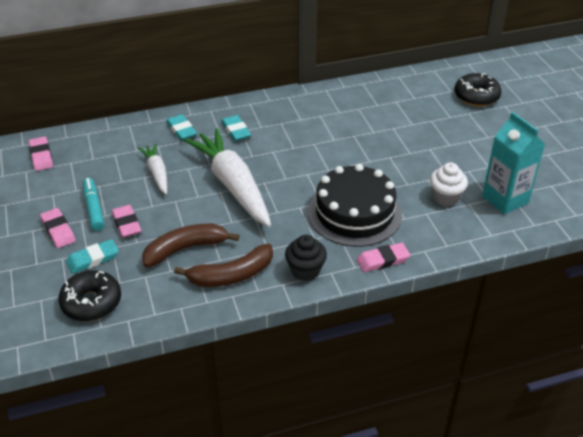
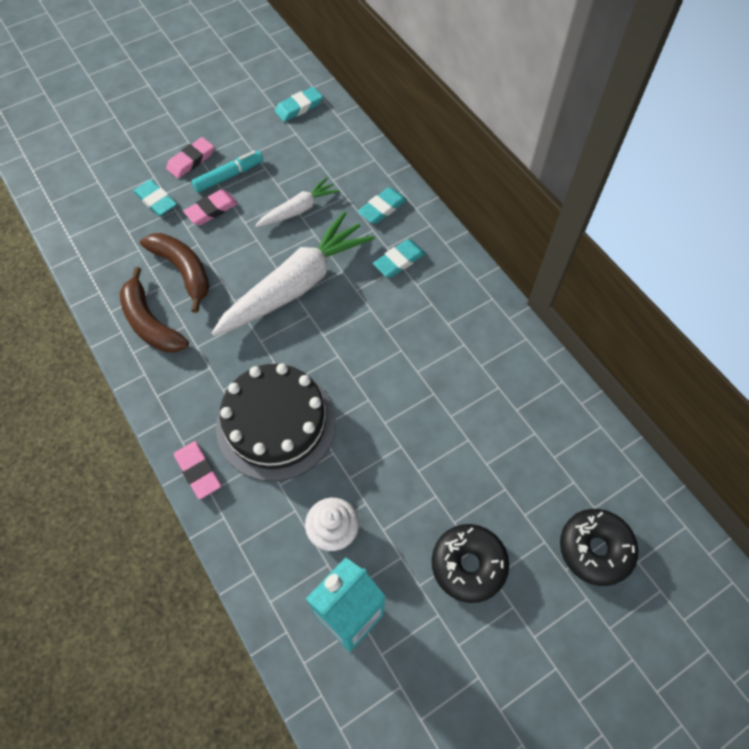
camera: 75 degrees right, 20 degrees up
(41, 156) = (299, 107): pink eraser -> turquoise eraser
(91, 302) = (98, 219): black donut -> black donut (468, 565)
(305, 271) = (168, 391): black cupcake -> none

